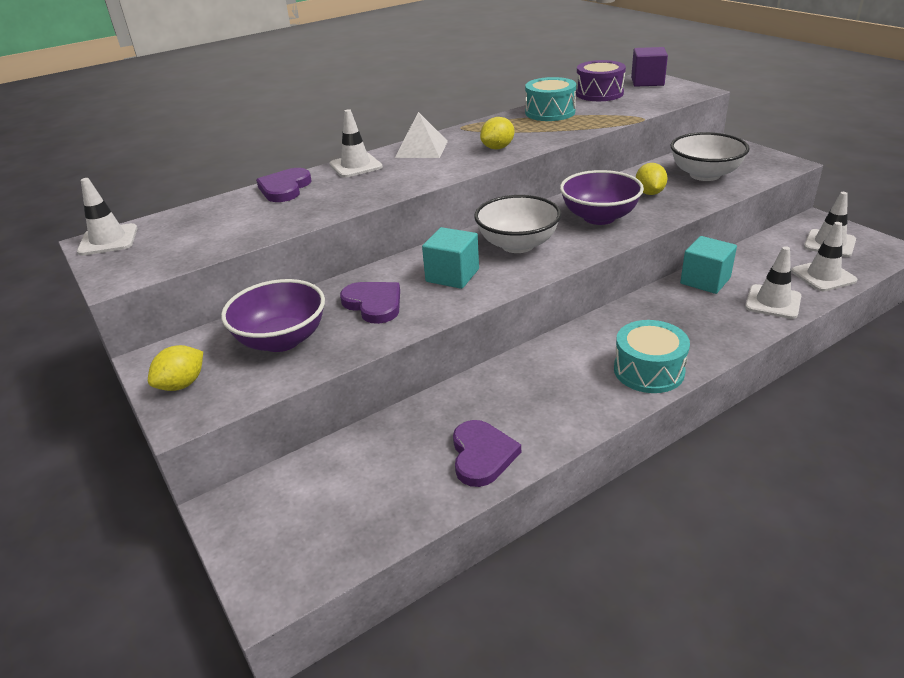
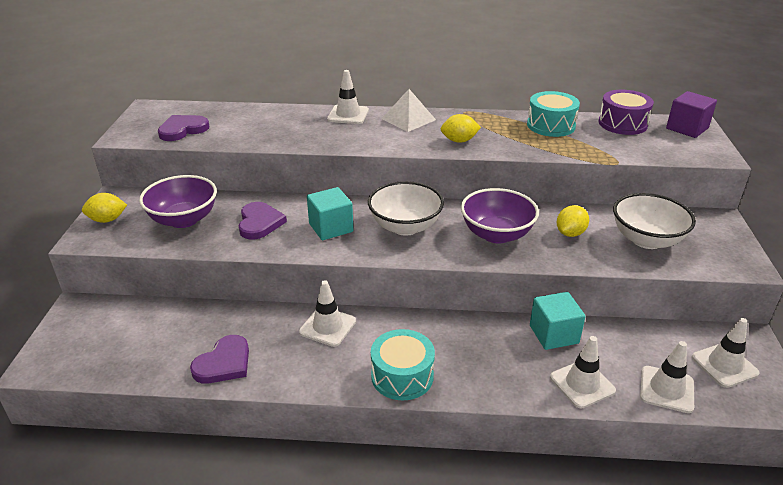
camera: 35 degrees right, 0 degrees up
(108, 240) = (154, 109): white traffic cone -> white traffic cone (327, 326)
(285, 188) = (284, 114): purple heart -> purple heart (182, 130)

